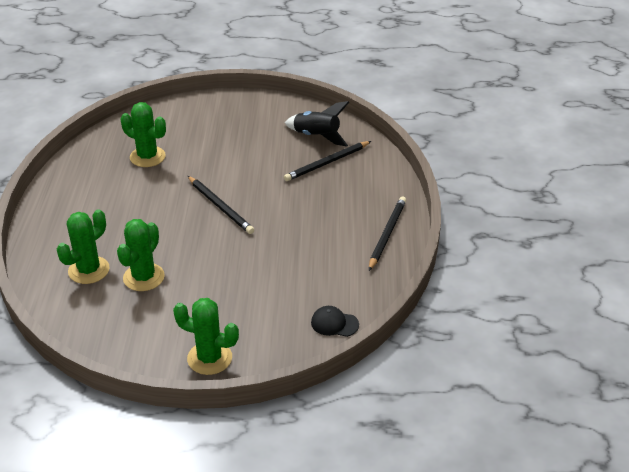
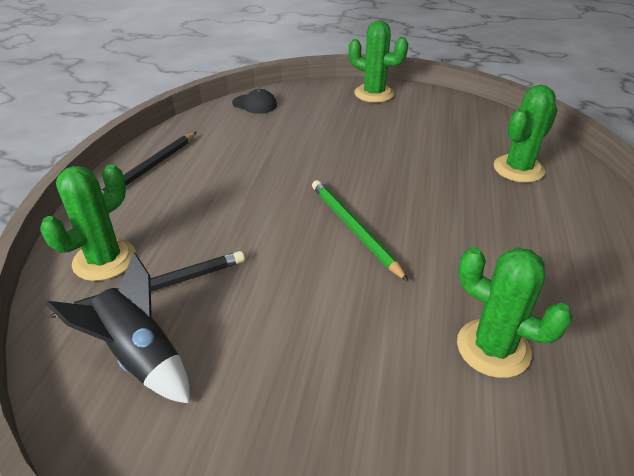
camera: 170 degrees left, 0 degrees up
(144, 277) = (449, 156): green cactus -> green cactus (104, 260)
(220, 206) = (354, 229): black pencil -> green pencil

